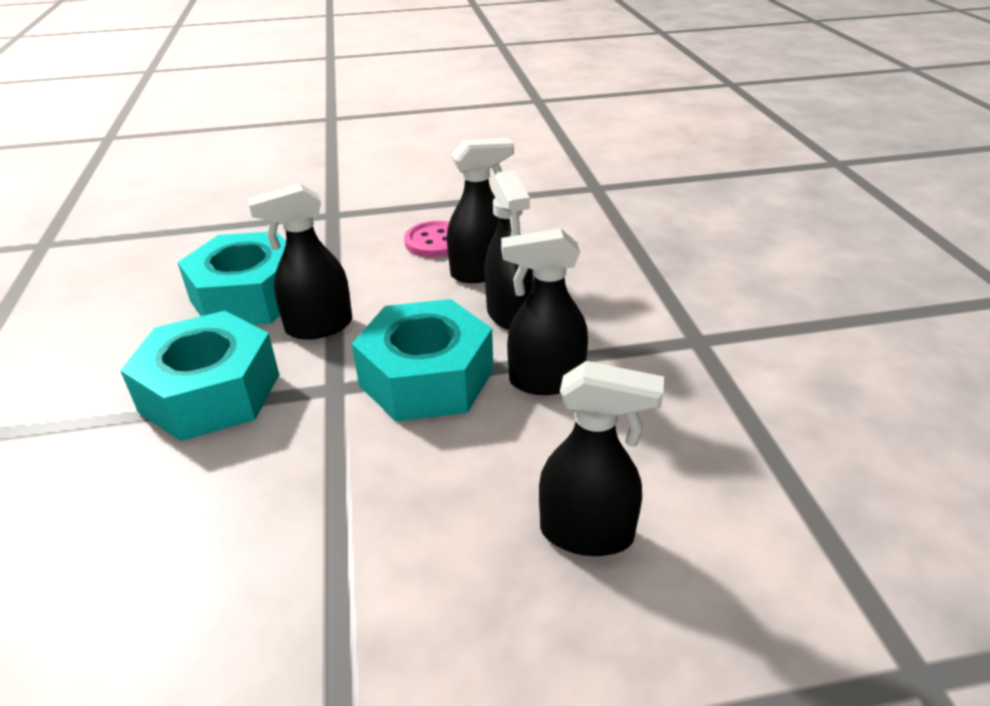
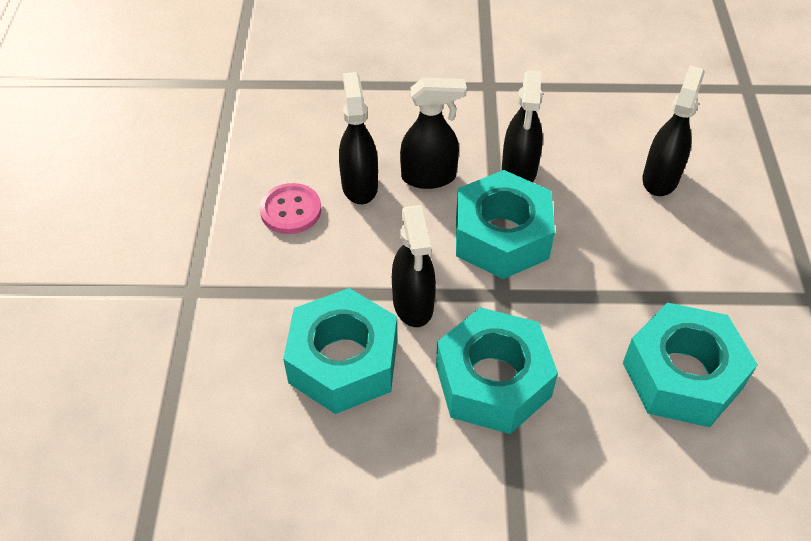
camera: 80 degrees left, 15 degrees up
(190, 572) = (682, 375): none -> turquoise nut

